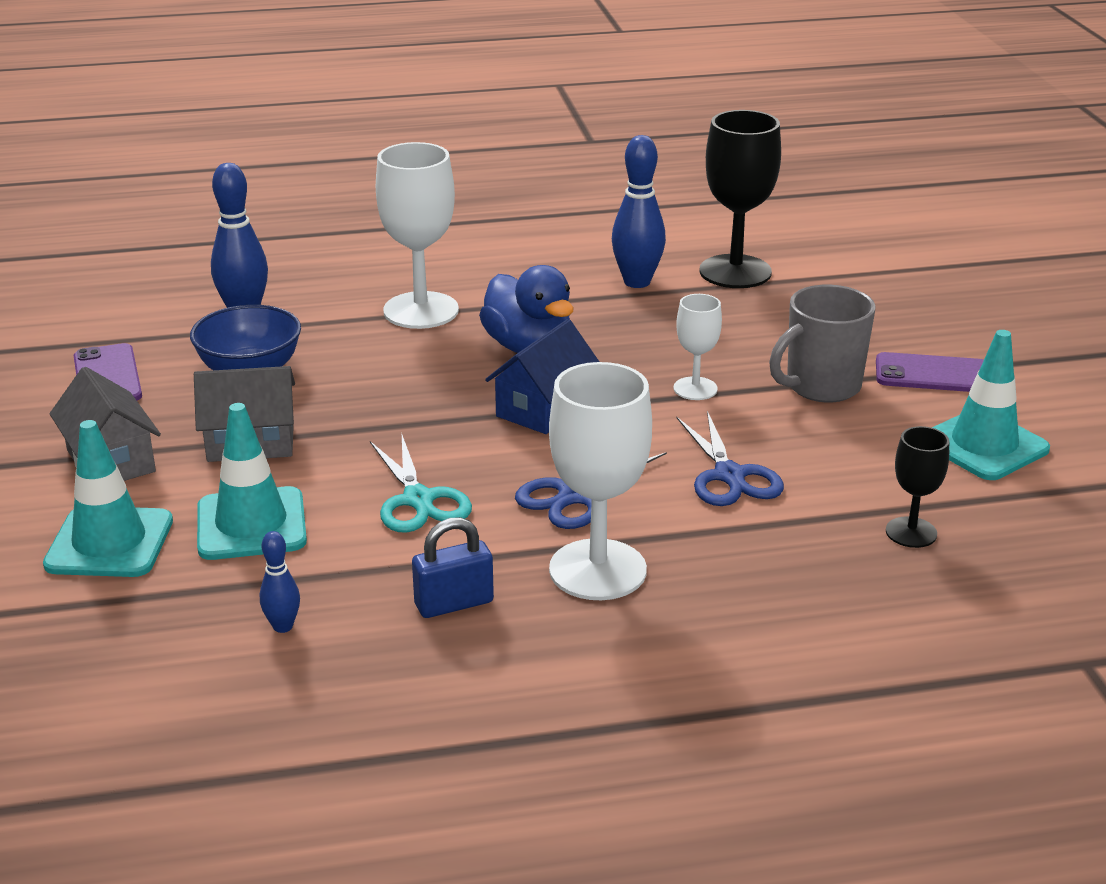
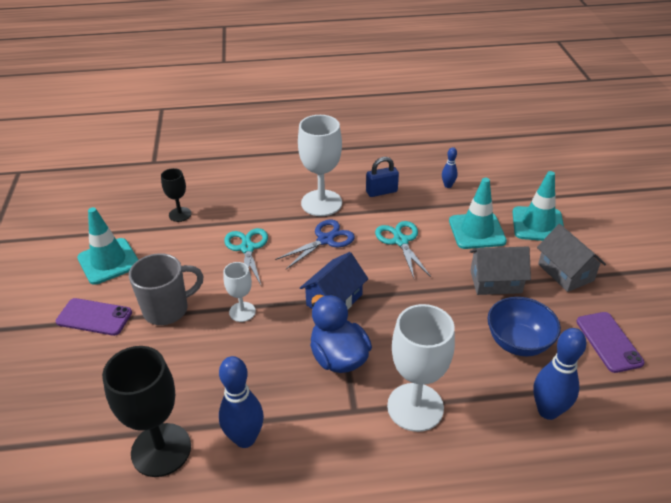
camera: 175 degrees left, 10 degrees up
(729, 476) = (247, 248): blue scissors -> turquoise scissors

